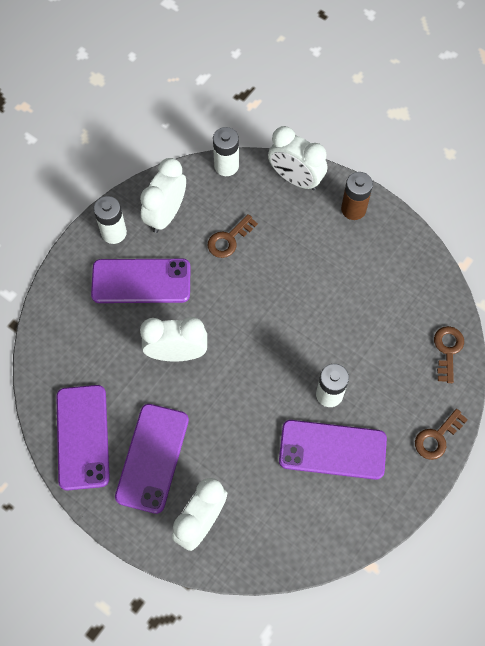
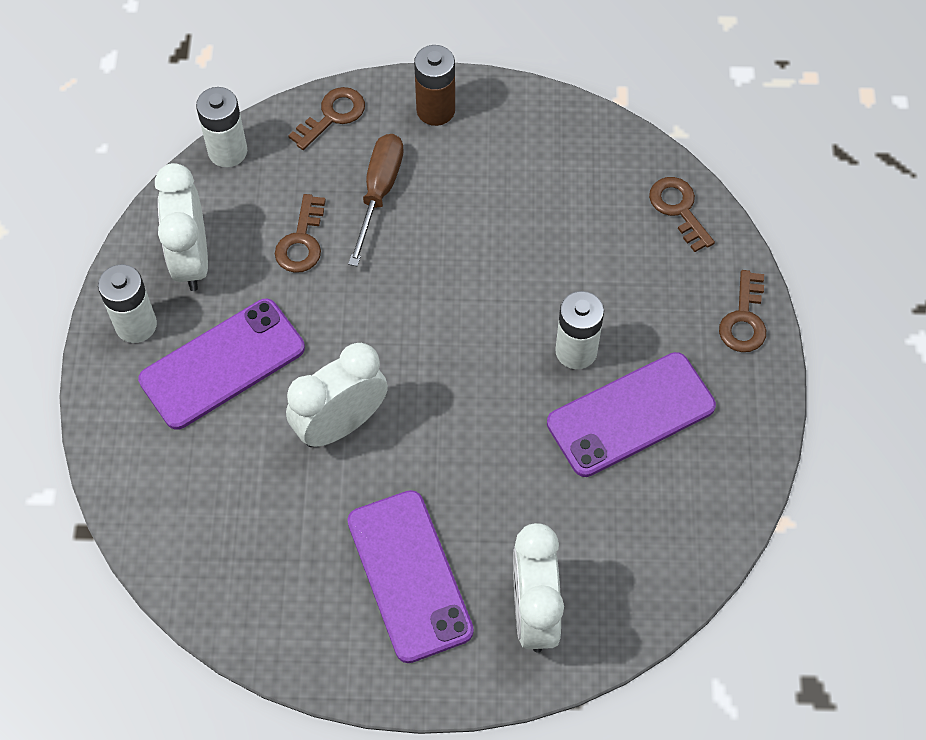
camera: 35 degrees left, 5 degrees down
(82, 437) = (294, 611): purple phone -> none
(288, 237) = (379, 193): none -> brown screwdriver
(295, 179) = (332, 116): white clock -> brown key

